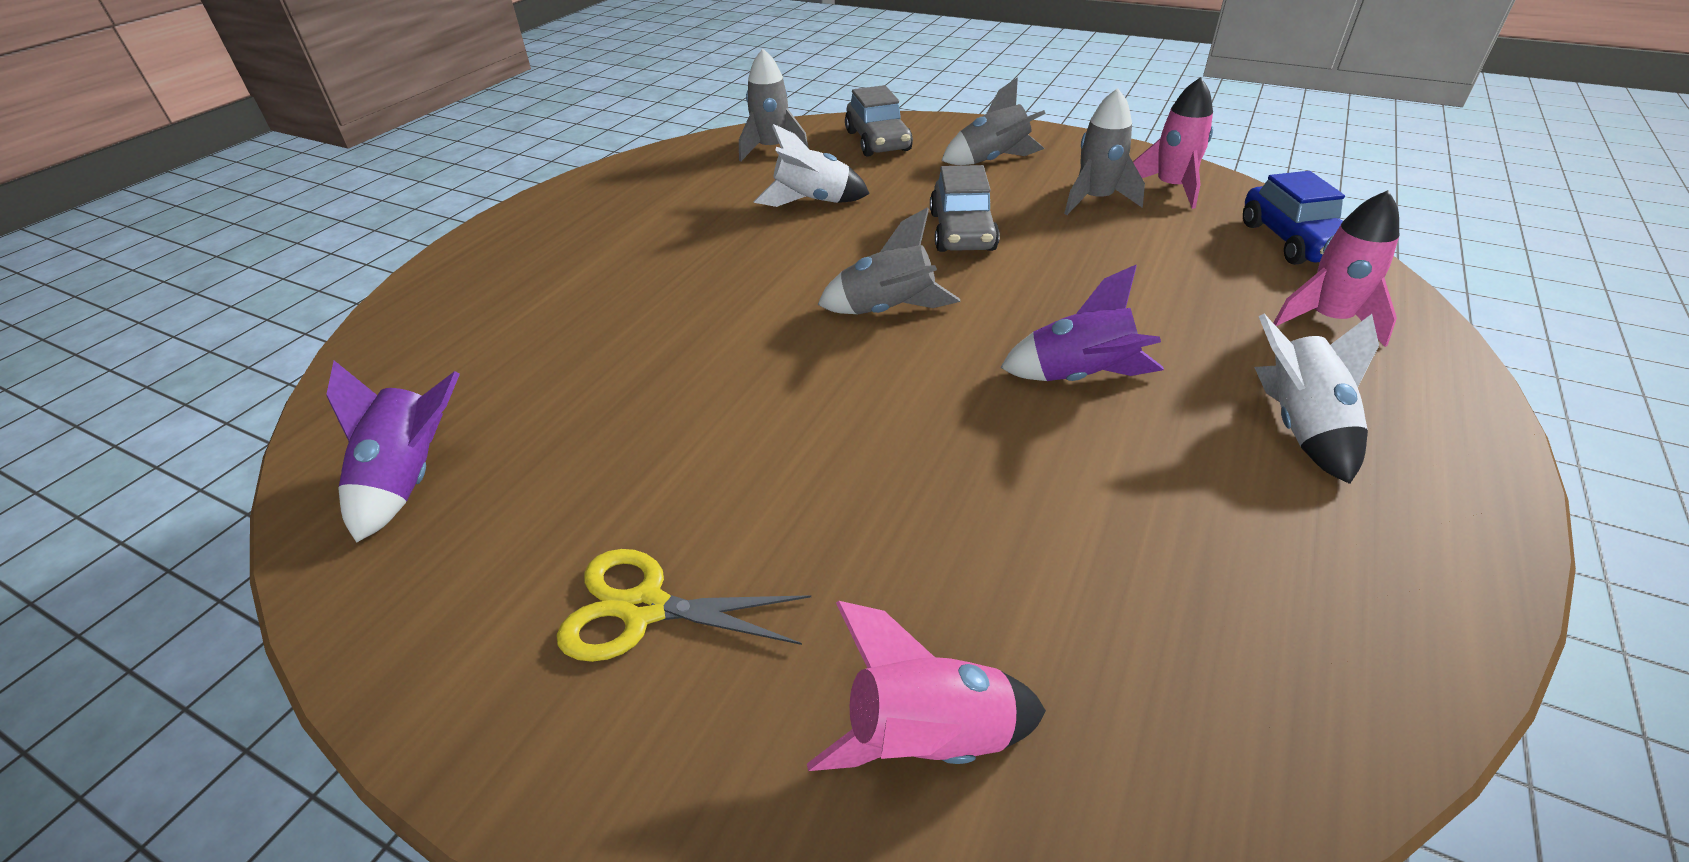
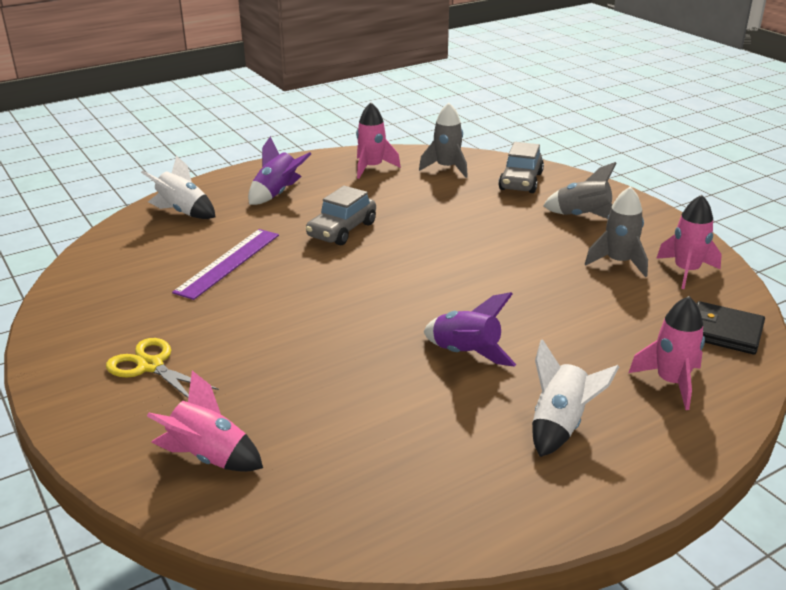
camera: 30 degrees right, 10 degrees down
(410, 479) = (108, 280): purple rocket -> purple rocket (277, 194)
(602, 371) = (228, 263): none -> purple ruler
(674, 174) = (372, 168): none -> pink rocket
(812, 201) = (433, 208): white rocket -> white rocket (183, 212)
(888, 311) = (403, 283): grey rocket -> none
(962, 232) = (502, 254): grey car -> grey car (342, 230)
(1293, 241) = (724, 332): blue car -> black wallet

